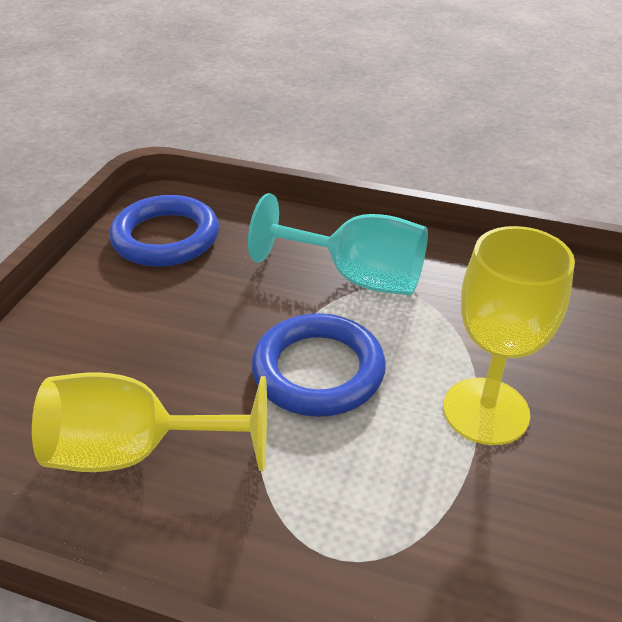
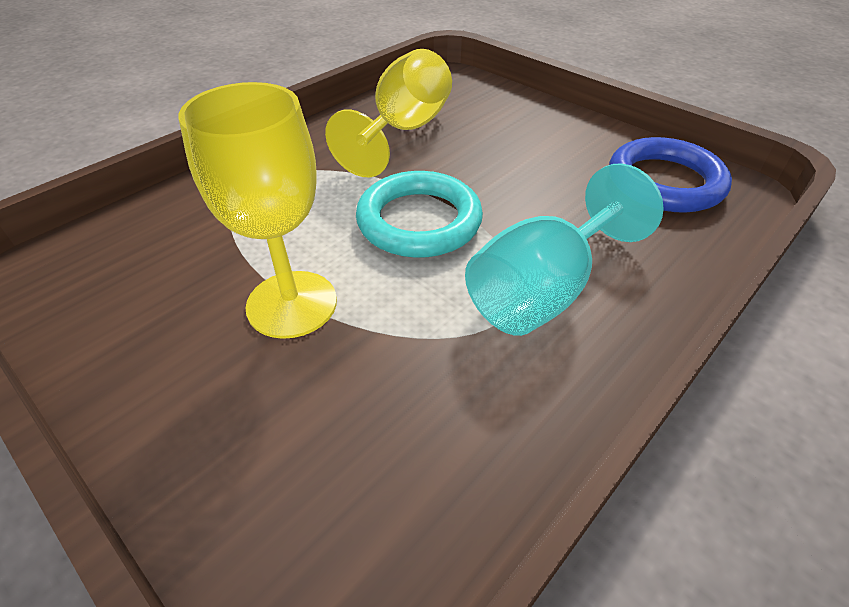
camera: 115 degrees right, 5 degrees up
(318, 371) = (419, 221): blue ring -> turquoise ring

